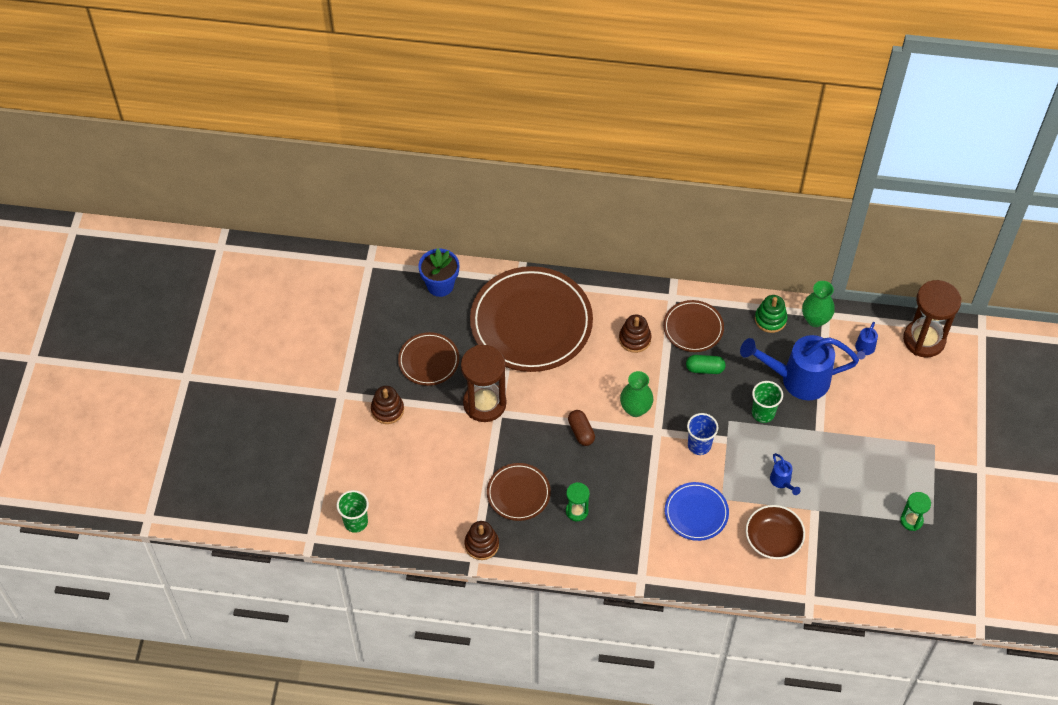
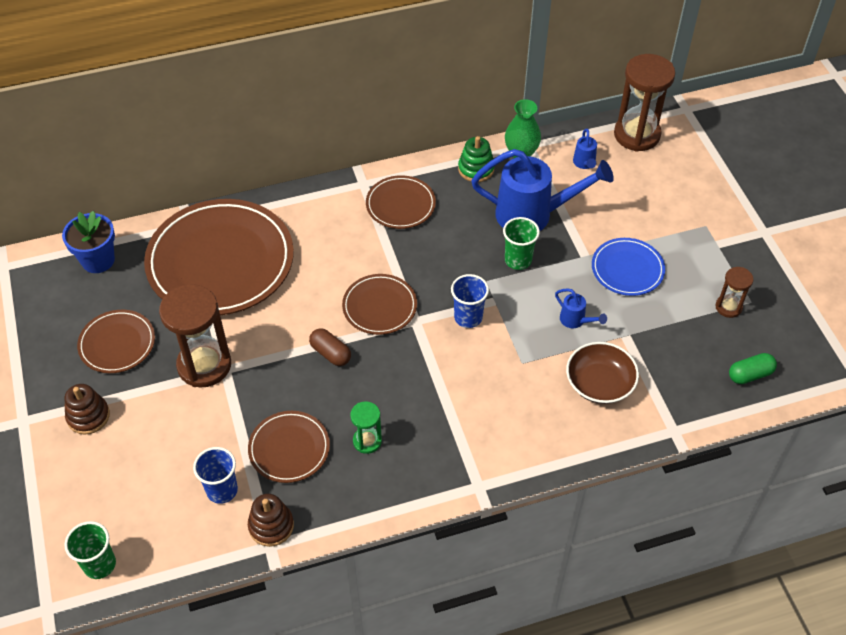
camera: 25 degrees left, 5 degrees down
(458, 504) = (222, 490): none -> blue cup
(634, 339) = (343, 237): brown stacking toy -> none
(635, 409) = (379, 306): green vase -> brown plate
(696, 513) = (502, 389): blue plate -> blue plate (627, 269)
(704, 369) = (433, 239): green capsule -> green capsule (750, 374)
(796, 379) = (534, 215): blue watering can -> blue watering can turned 150 degrees counterclockwise
(911, 520) = (728, 307): green hourglass -> brown hourglass

